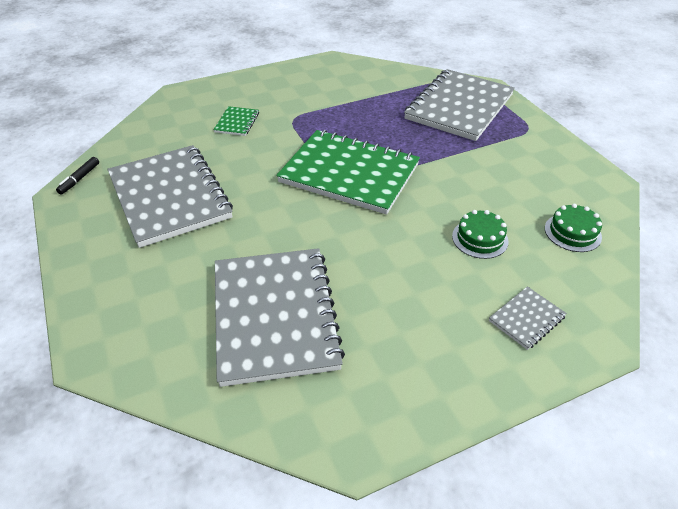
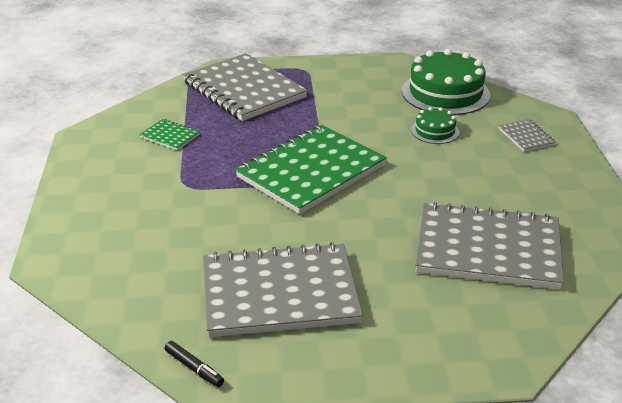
camera: 70 degrees left, 10 degrees down
(237, 122) = (162, 225): green notebook -> green notebook (170, 136)
(572, 232) = (445, 93): green cake -> green cake, size x1.98

